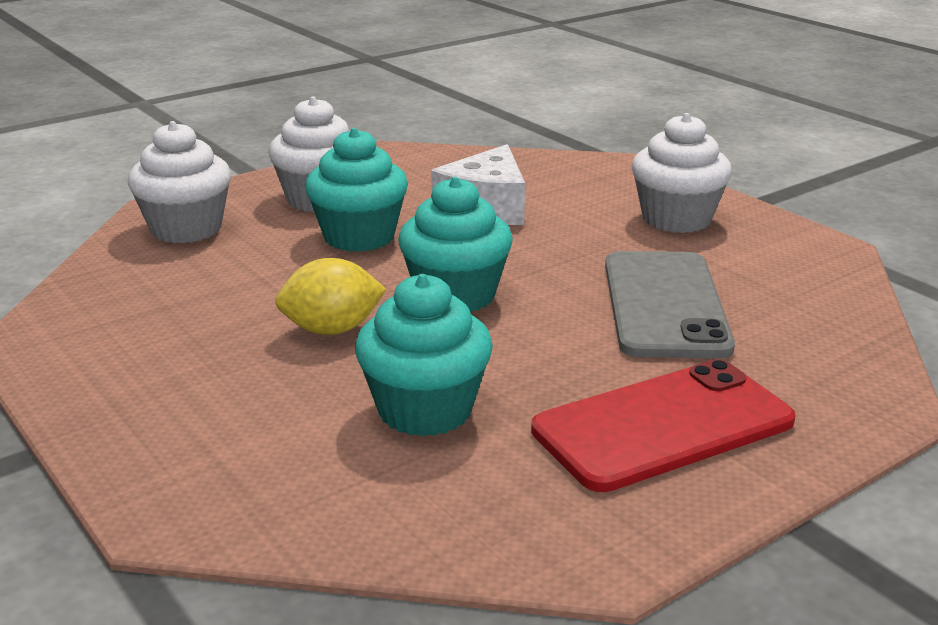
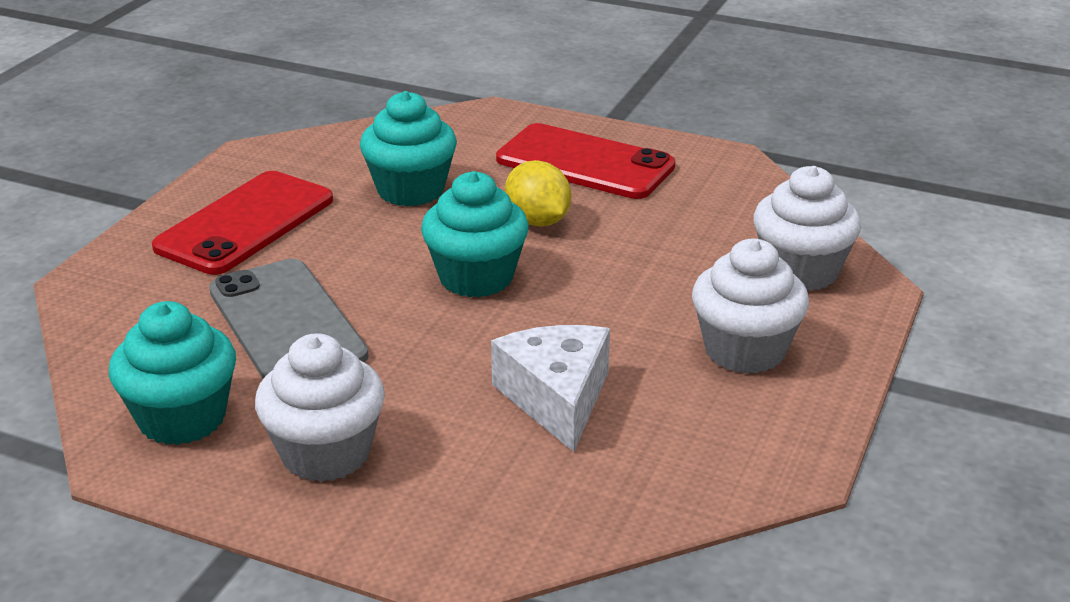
camera: 150 degrees right, 5 degrees up
(182, 382) = (585, 163): none -> red phone
(332, 330) = (537, 221): yellow lemon -> yellow lemon turned 75 degrees counterclockwise
(359, 237) = (635, 313): turquoise cupcake -> turquoise cupcake (182, 418)

